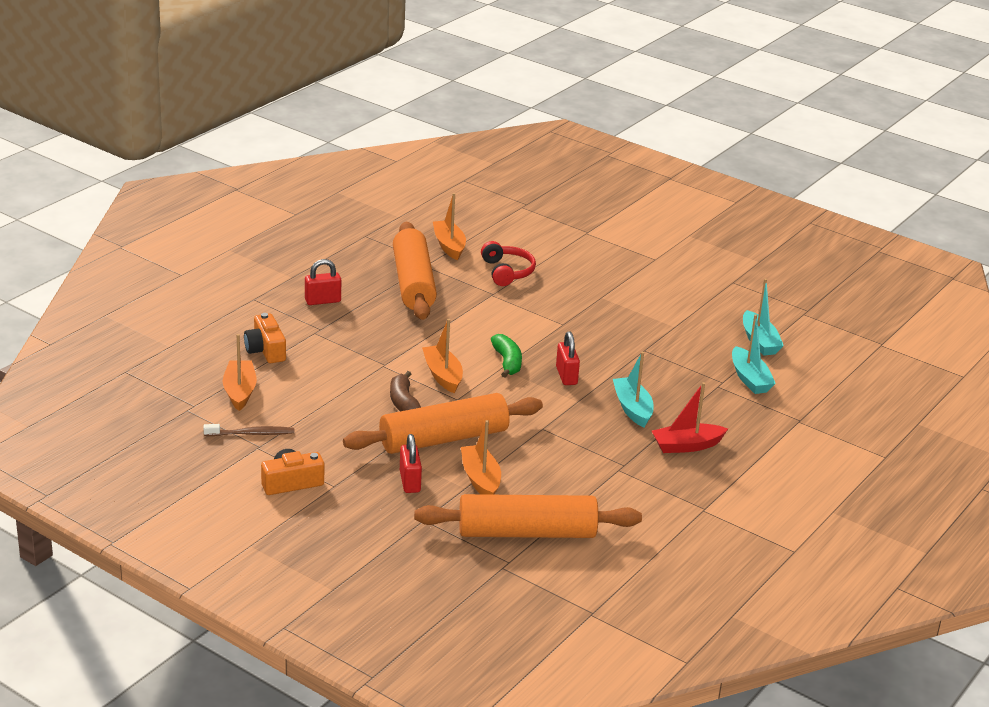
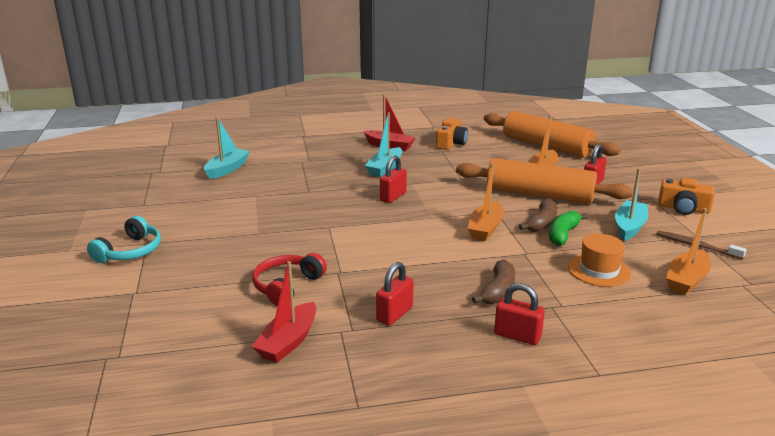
camera: 135 degrees left, 5 degrees down
(266, 350) = (631, 308): orange camera -> orange camera (451, 143)
(313, 372) = (599, 270): none -> orange hat
(368, 325) = (498, 291): none -> brown banana
(413, 283) = (394, 314): orange rolling pin -> red padlock
(449, 246) = (288, 342): orange boat -> red boat
(507, 362) = (420, 219): green banana -> green banana (563, 234)
(650, 250) = (130, 251): none -> turquoise headphones
(750, 379) = (282, 157): turquoise boat -> turquoise boat (629, 227)

